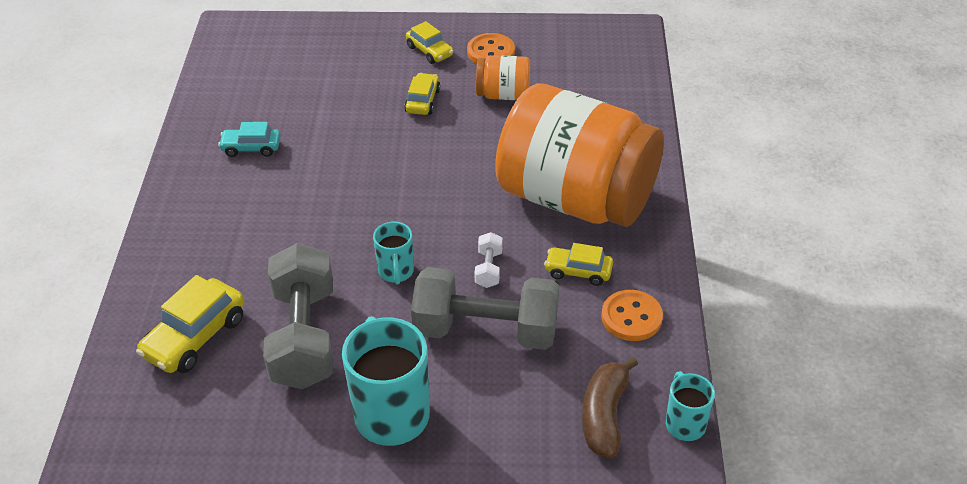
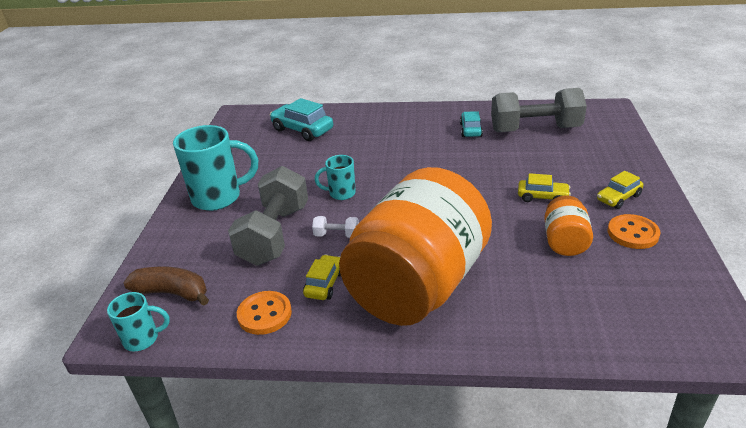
camera: 95 degrees right, 10 degrees down
(195, 337) = (302, 130): yellow car -> turquoise car
(304, 337) = (291, 163): grey dumbbell -> grey dumbbell (535, 129)

